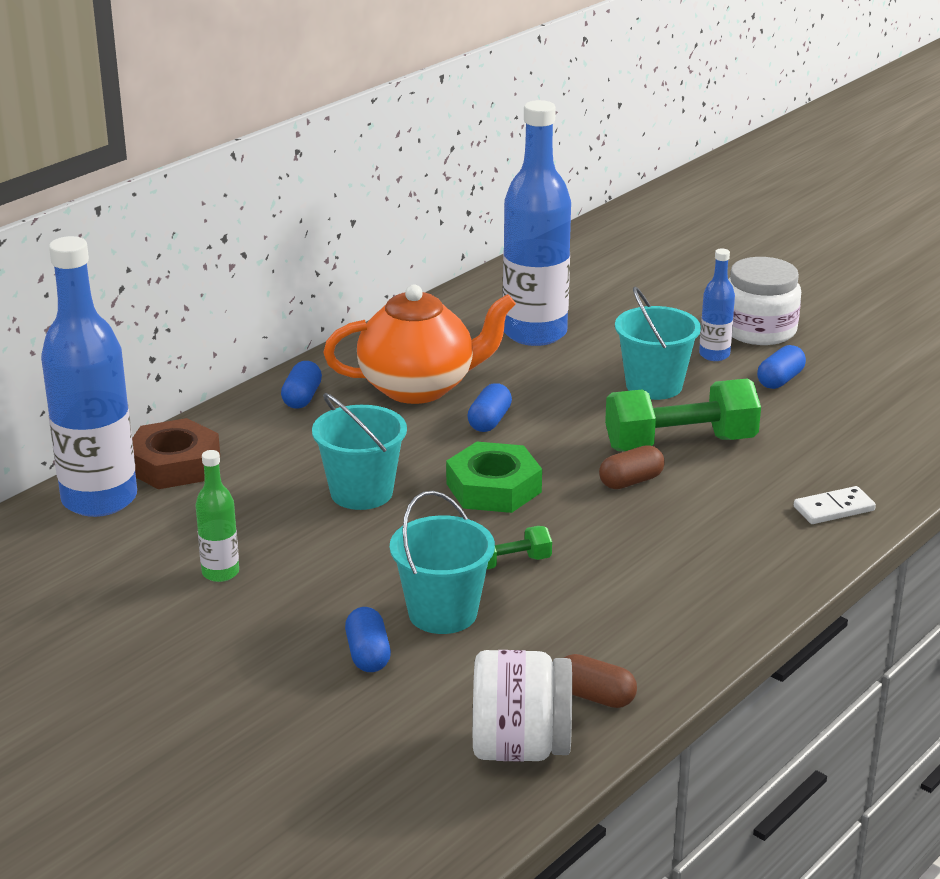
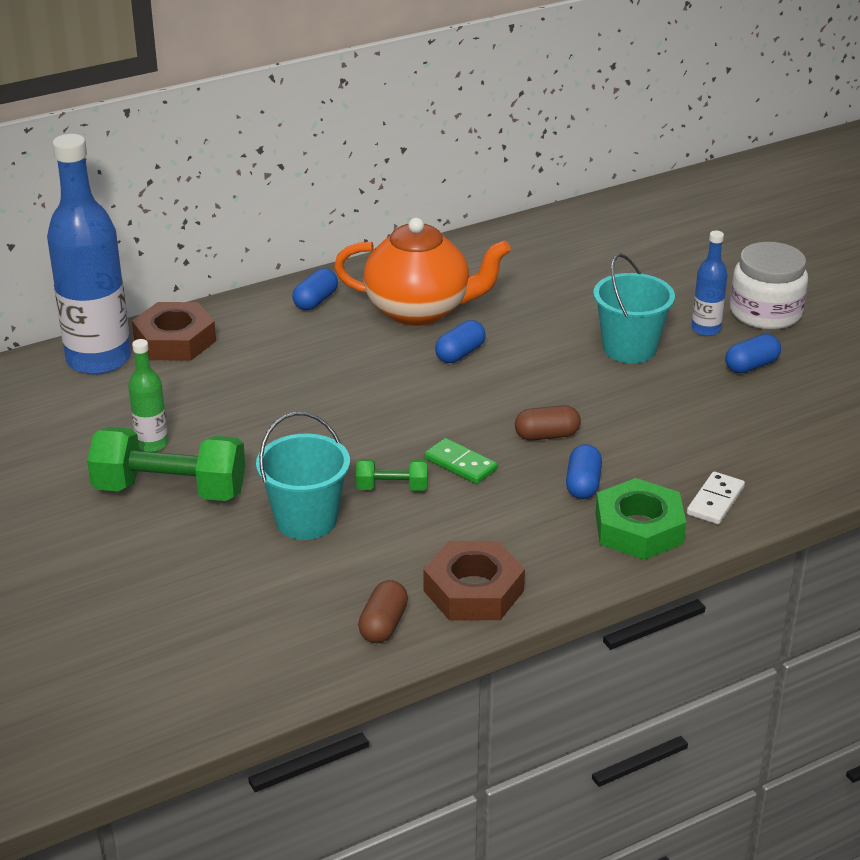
camera: 20 degrees right, 5 degrees up
(361, 493) = (309, 397): turquoise bucket -> none
(368, 655) = (222, 542): blue capsule -> blue capsule (583, 484)
(494, 488) = (423, 416): green nut -> green nut (639, 528)
(520, 747) = (292, 654): white jar -> none
(535, 333) = (555, 278): blue bottle -> none
(564, 525) = (460, 464): none -> green domino
(595, 696) = (383, 625): brown capsule -> brown capsule turned 60 degrees clockwise
(662, 643) = (473, 590): none -> brown nut
(680, 444) = (615, 409): green dumbbell -> green dumbbell (170, 490)
(833, 509) = (715, 501): white domino -> white domino turned 60 degrees counterclockwise

